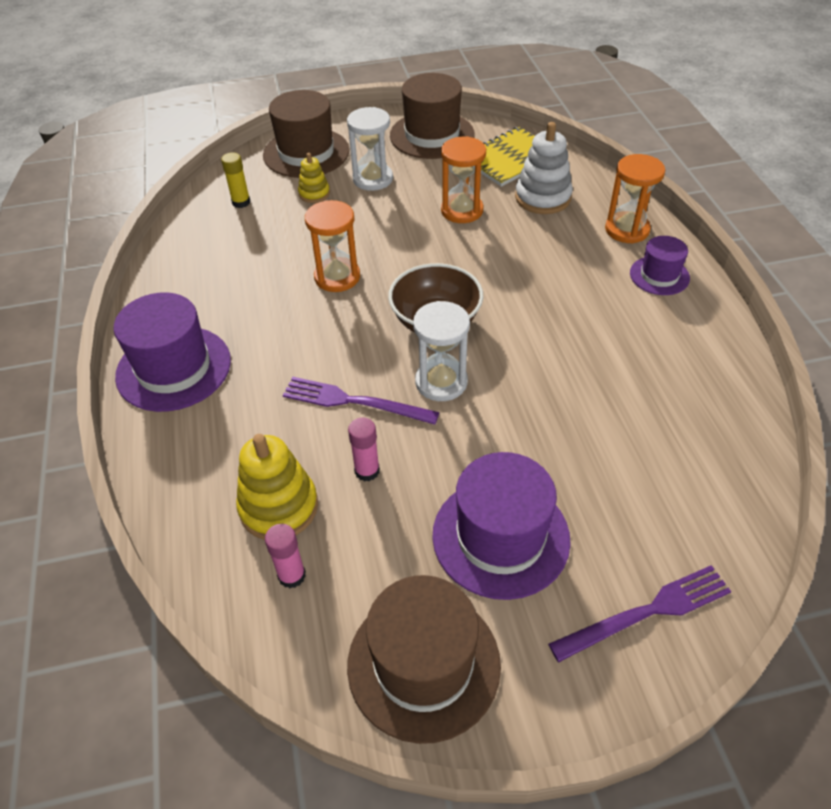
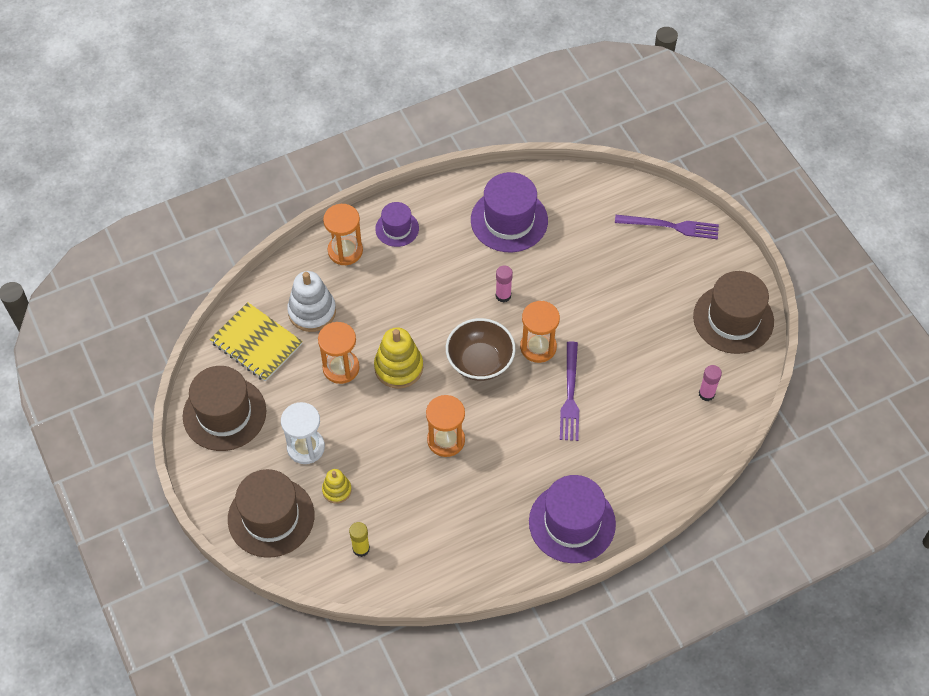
camera: 105 degrees left, 10 degrees up
(279, 507) = (665, 415): yellow stacking toy -> yellow stacking toy (398, 367)
(367, 471) = (623, 373): pink glue stick -> pink glue stick (503, 295)
(441, 382) = (538, 347): white hourglass -> orange hourglass
(500, 537) = (647, 296): purple hat -> purple hat (509, 220)
(646, 612) = (670, 226): purple fork -> purple fork turned 135 degrees clockwise

